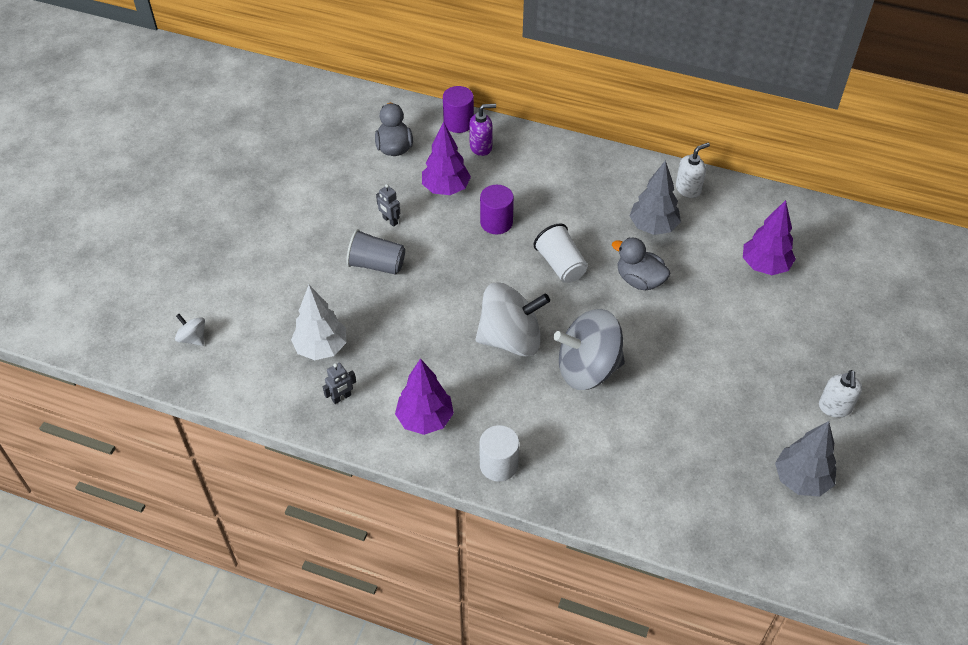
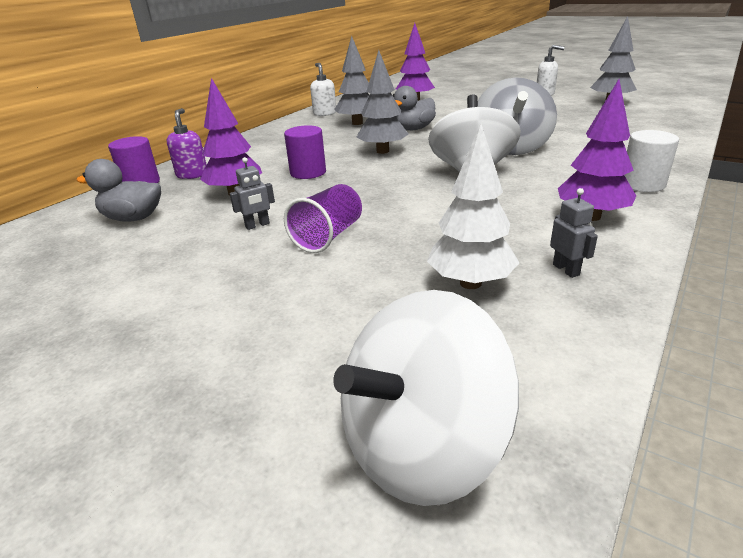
camera: 75 degrees left, 20 degrees down
(193, 338) = (421, 446): white spinning top -> white spinning top, size x2.28
(376, 264) = (328, 236): grey cup -> purple cup
(561, 265) = (382, 151): white cup -> grey tree

